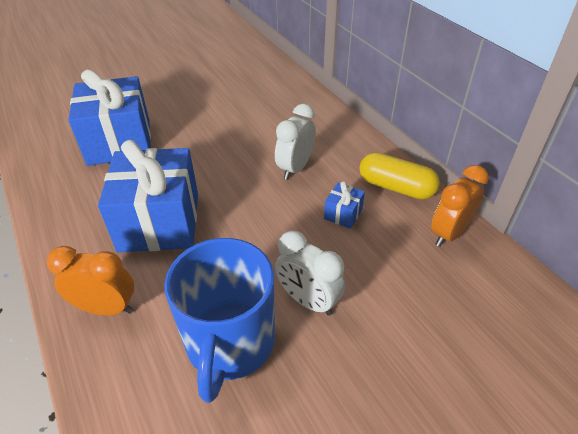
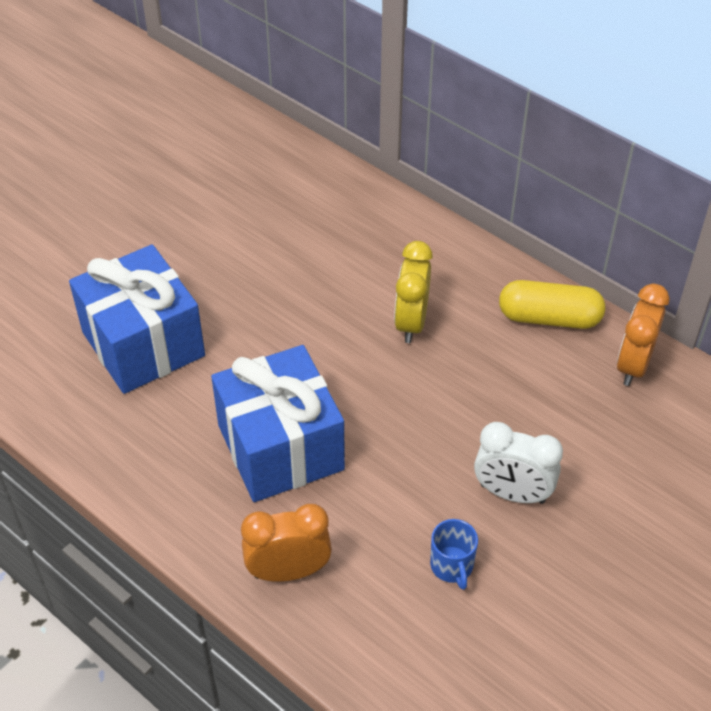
camera: 20 degrees left, 5 degrees up
(230, 343) = (452, 566): blue mug -> blue mug, size x0.42
(295, 168) = (411, 322): white clock -> yellow clock
(343, 214) = (501, 373): blue gift -> none

